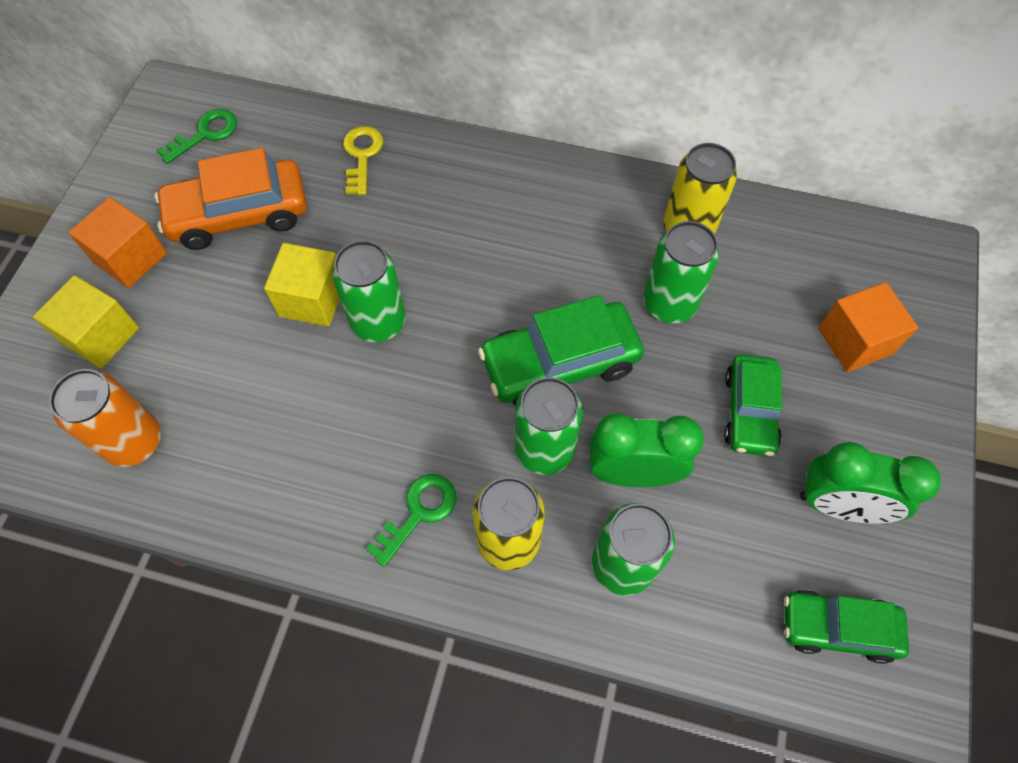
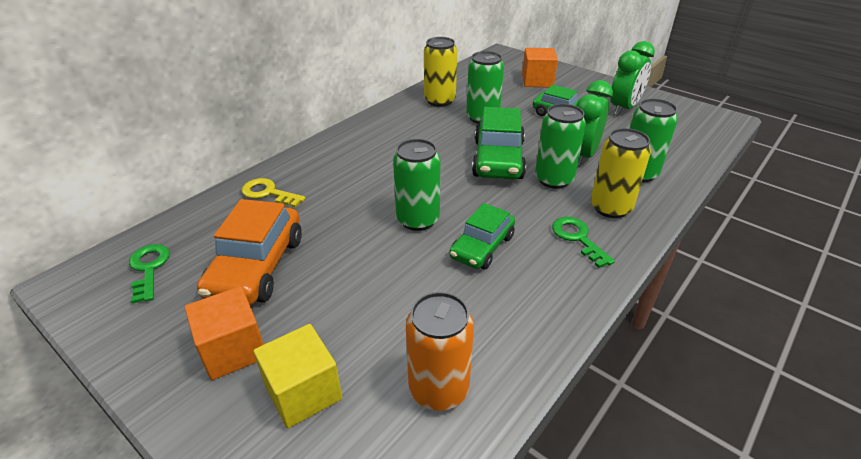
camera: 65 degrees left, 25 degrees down
(312, 299) = (373, 246): yellow cube -> none
(837, 628) = (688, 126): green car -> green car (482, 247)

